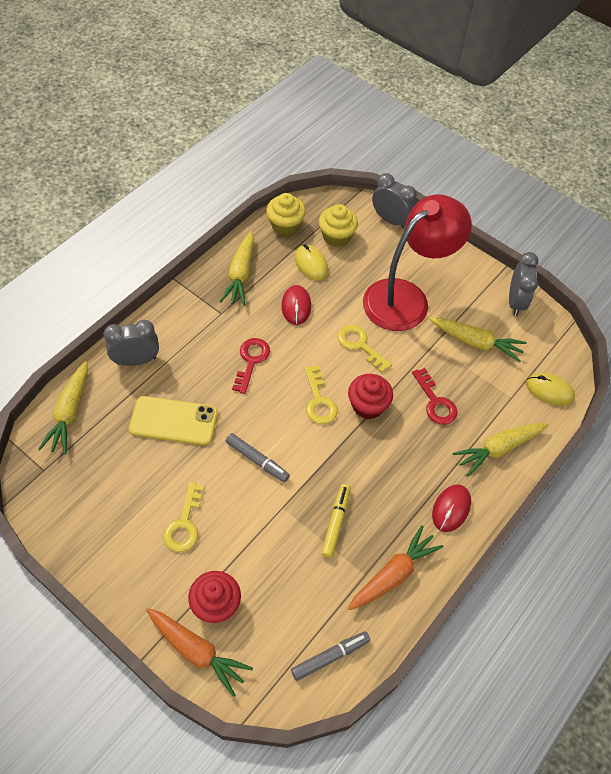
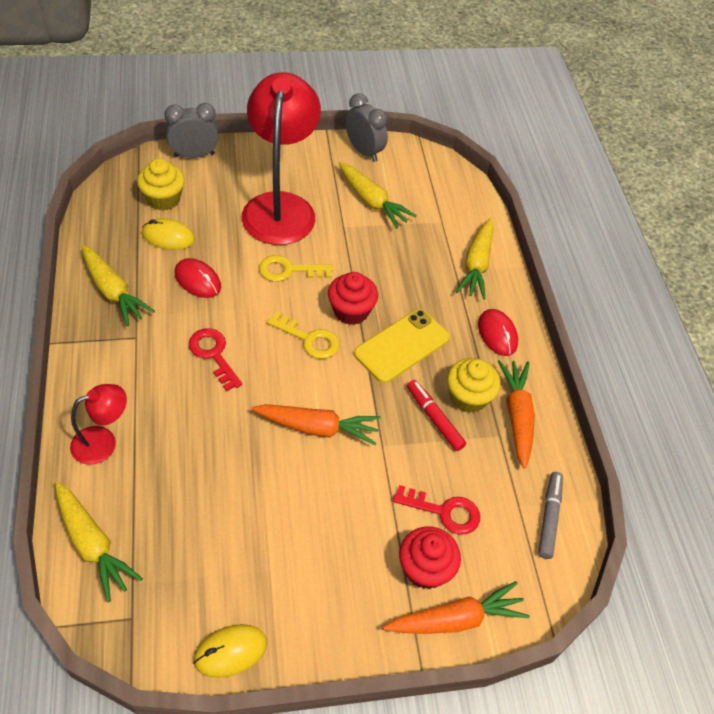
camera: 50 degrees left, 5 degrees down
(136, 360) = (103, 442): grey clock -> red lamp
(173, 421) = (206, 461): yellow phone -> yellow phone (402, 346)
(184, 524) = (321, 534): yellow key -> none
(257, 460) = (317, 428): grey marker -> orange carrot
(285, 225) = (105, 221): yellow cupcake -> yellow cupcake (468, 397)
(335, 522) = (434, 418): yellow marker -> red marker
(435, 402) = (396, 267): red key -> red key (444, 511)
(476, 342) = (372, 201): yellow carrot -> yellow carrot turned 75 degrees clockwise
(549, 390) = (460, 197): yellow mouse -> yellow mouse (230, 651)

